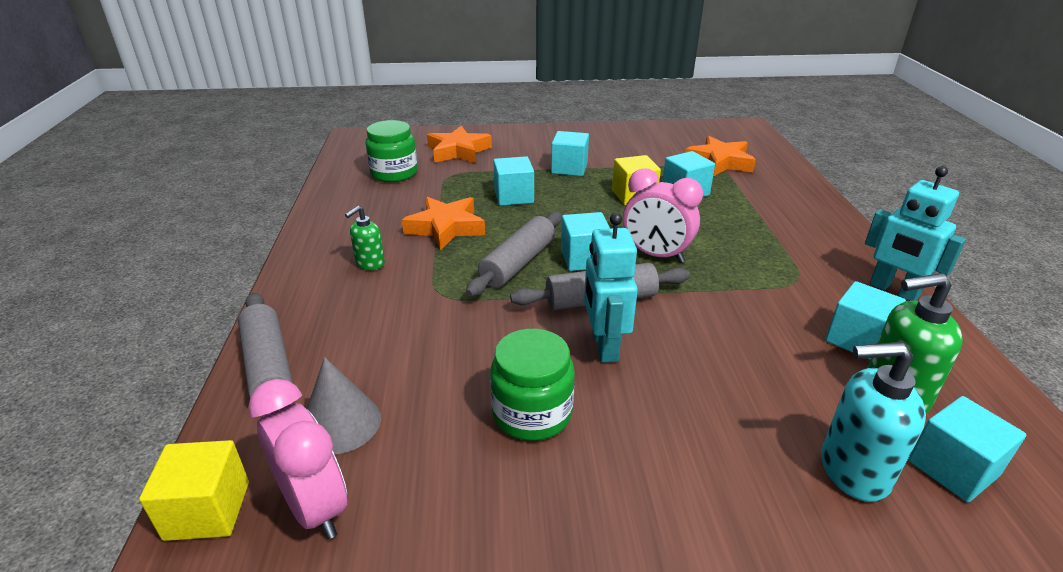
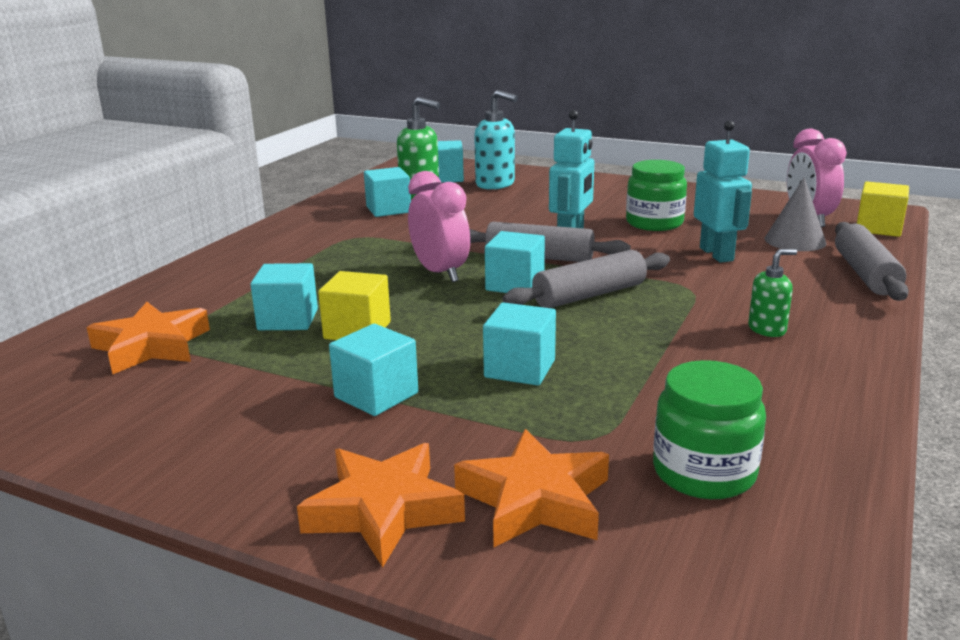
camera: 150 degrees left, 10 degrees down
(446, 228) = (651, 348): orange star -> orange star (383, 510)
(893, 290) = (301, 220): turquoise robot -> turquoise robot (717, 254)

